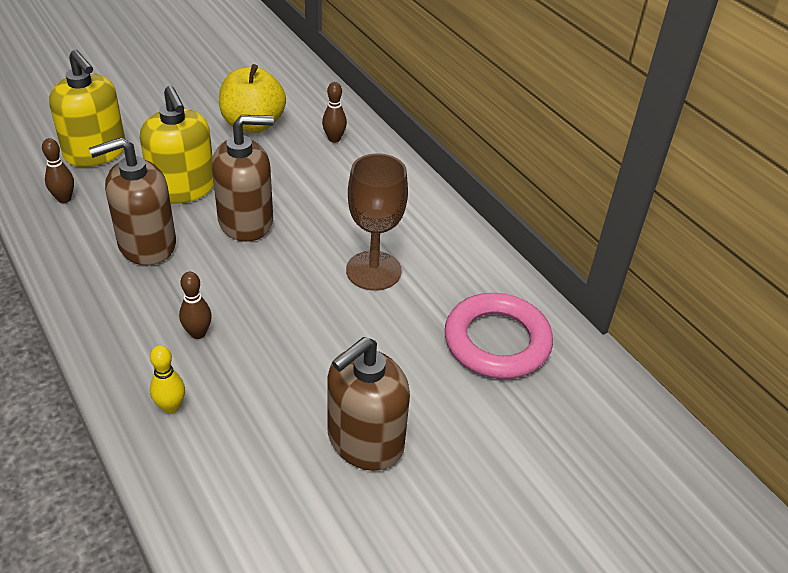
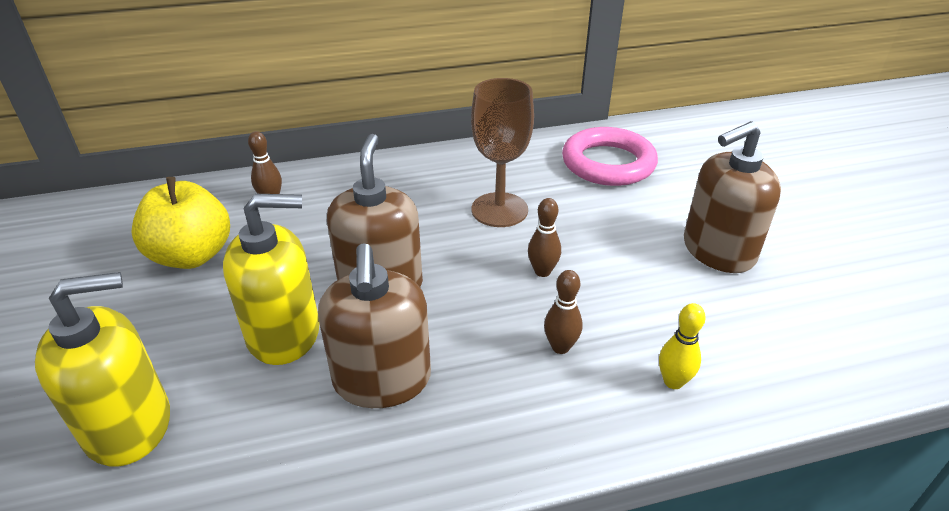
camera: 70 degrees left, 5 degrees down
(64, 199) = (225, 473): brown bowling pin -> brown bowling pin (542, 271)
(365, 440) = (718, 251): brown soap dispenser -> brown soap dispenser turned 90 degrees clockwise

